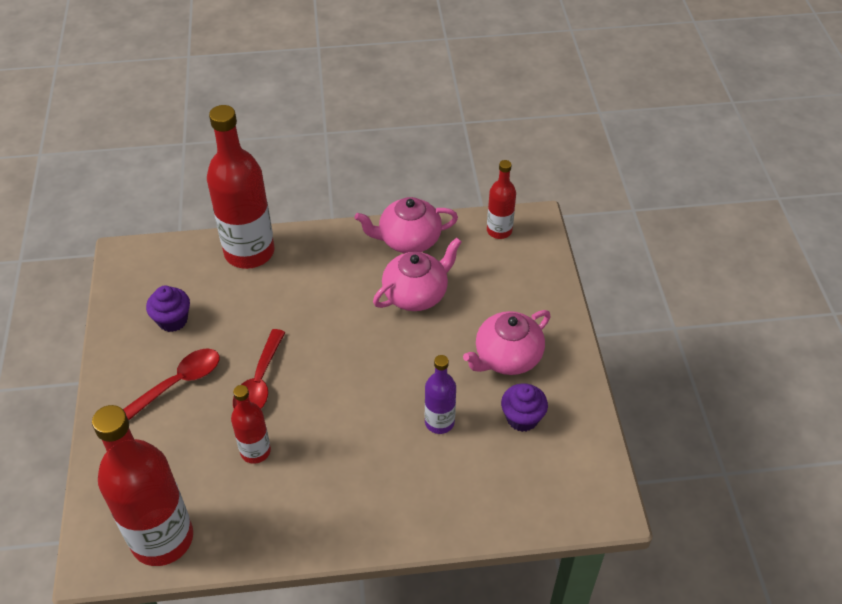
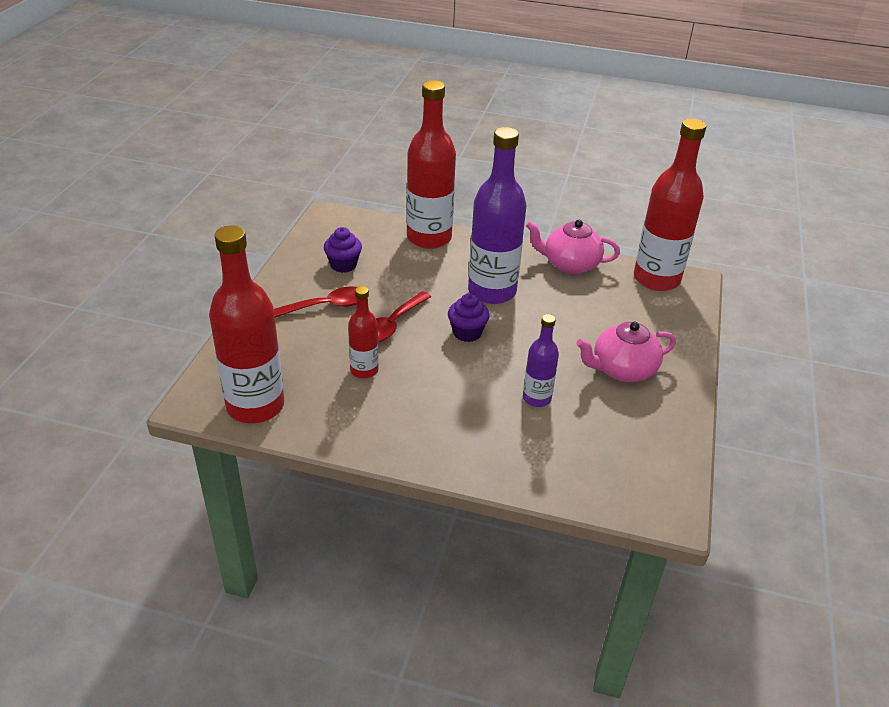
camera: 20 degrees right, 10 degrees down
(344, 302) = (492, 291): none -> purple bottle
(416, 294) = (559, 303): pink teapot -> none
(499, 231) = (656, 279): red bottle -> red bottle, size x1.94
(522, 418) = (616, 418): purple cupcake -> purple cupcake (467, 333)

